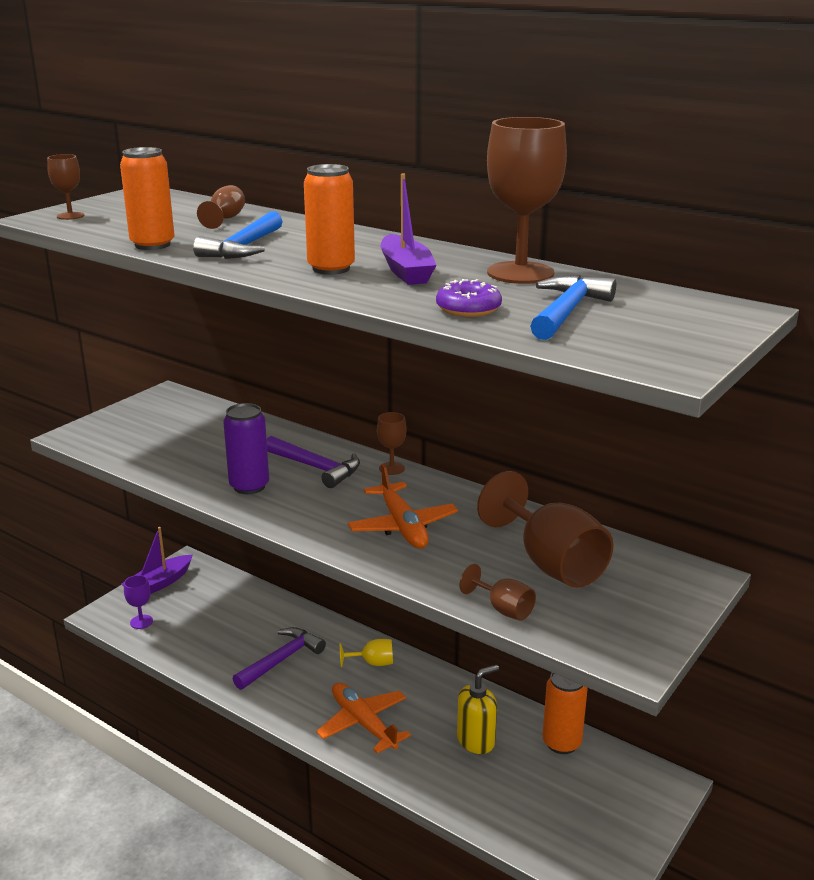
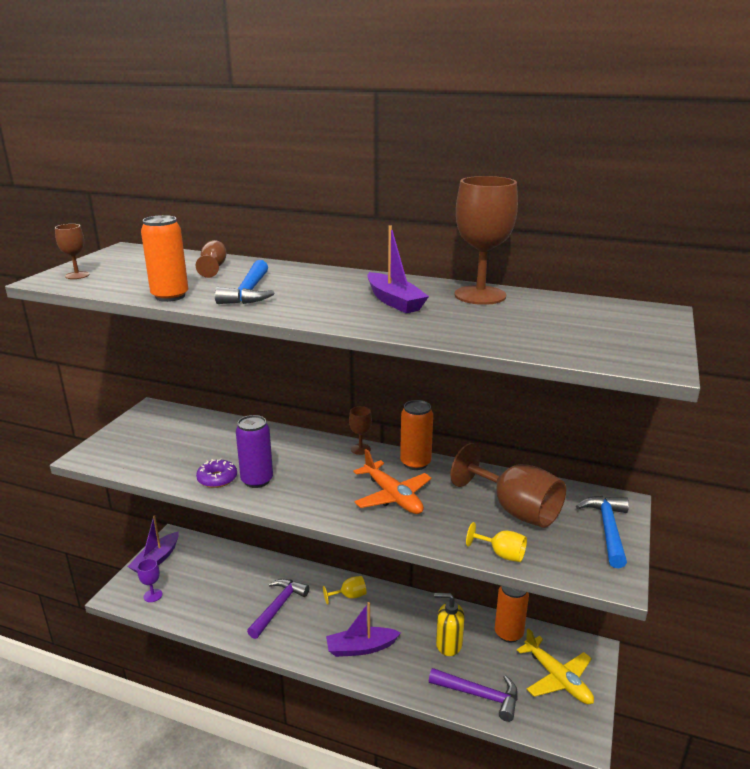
camera: 15 degrees left, 0 degrees up
(316, 468) = (302, 457): purple hammer -> purple hammer (479, 695)
(331, 269) = (335, 305): orange can -> orange can (415, 463)
(363, 723) = (361, 648): orange plane -> purple boat
(468, 309) = (469, 330): purple donut -> purple donut (217, 479)
(476, 740) = (448, 644): yellow soap dispenser -> yellow soap dispenser turned 120 degrees counterclockwise
(503, 609) = (501, 554): brown goblet -> yellow goblet
(567, 311) = (542, 325): blue hammer -> blue hammer (608, 529)
(604, 807) = (557, 678): none -> yellow plane

